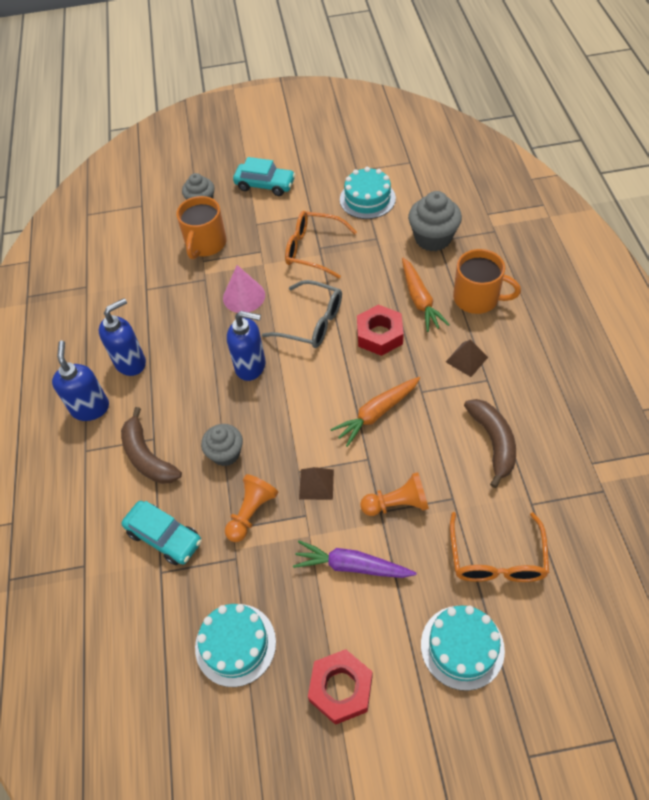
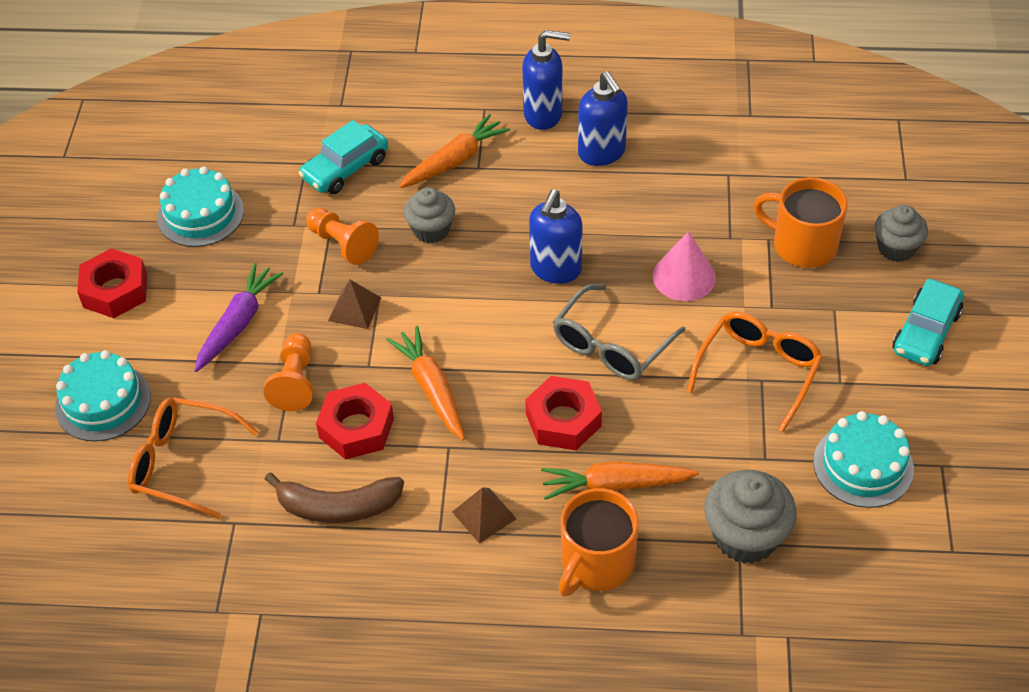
camera: 100 degrees right, 5 degrees down
(148, 457) = (454, 161): brown banana -> orange carrot
(425, 450) = (356, 428): none -> red nut

